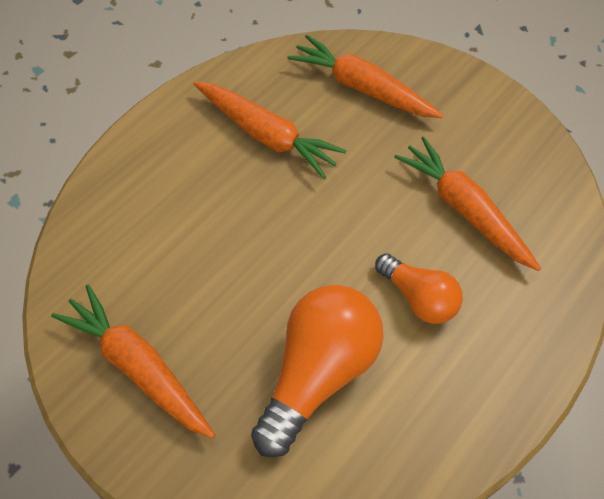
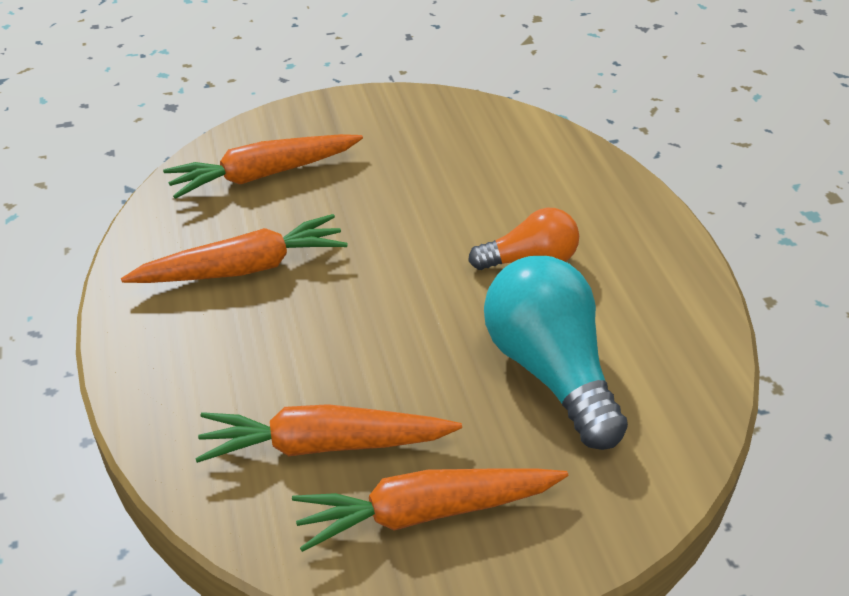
camera: 50 degrees left, 15 degrees down
(316, 374) = (550, 371): orange light bulb -> turquoise light bulb
(464, 210) = (466, 184): orange carrot -> orange carrot (324, 445)

